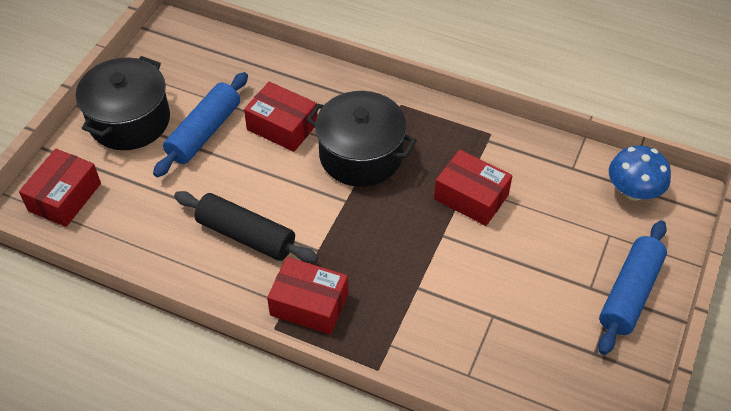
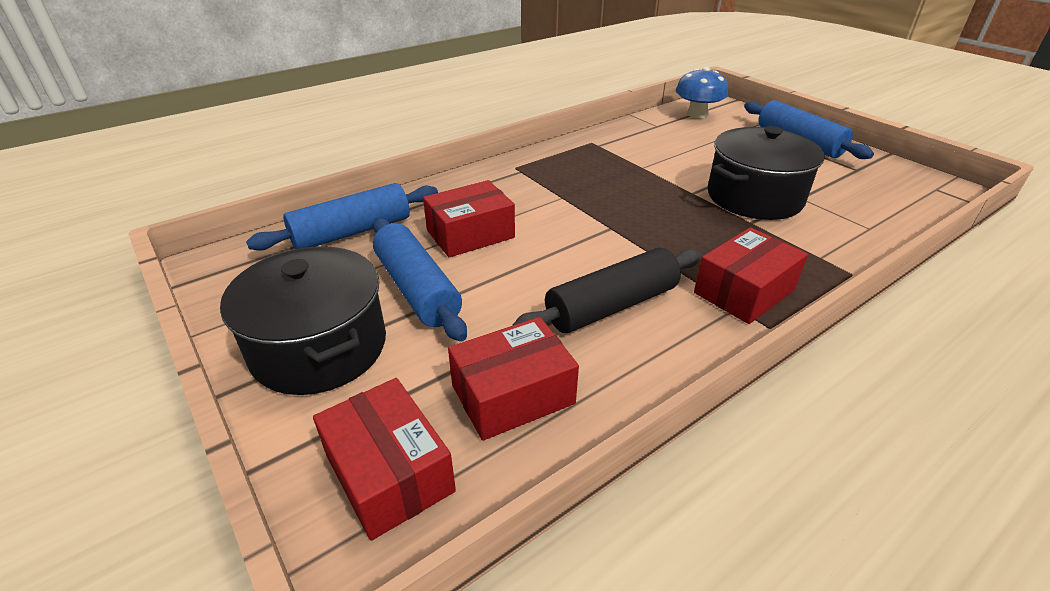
camera: 60 degrees left, 15 degrees down
(244, 66) = (352, 232): none -> blue rolling pin
(361, 155) = (557, 203): black pot -> black pot (754, 197)
(471, 197) = (656, 169): red box -> red box (513, 394)

